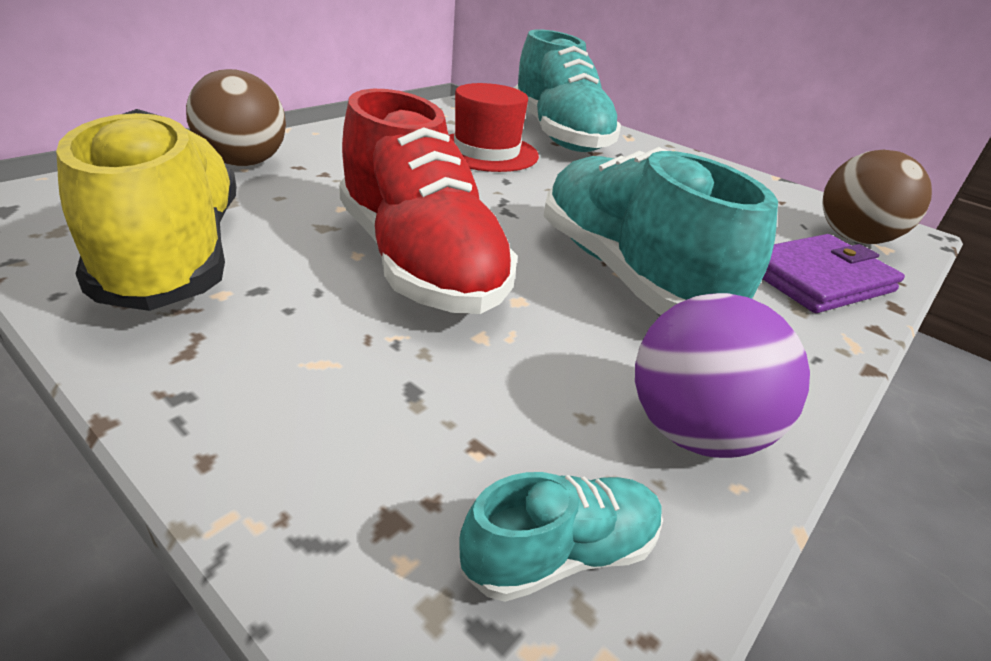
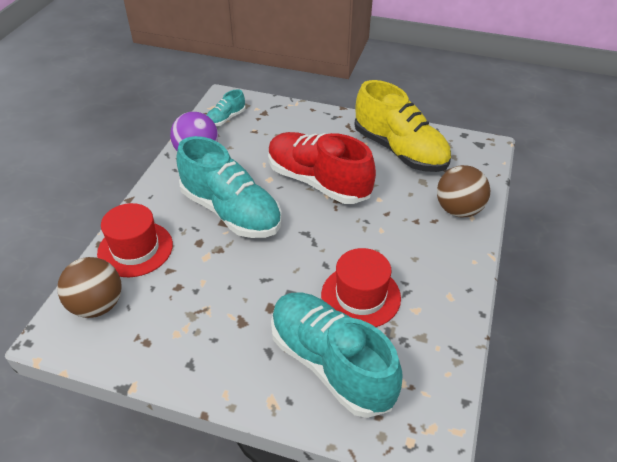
camera: 160 degrees right, 10 degrees up
(818, 279) = (135, 249): purple wallet -> red hat

